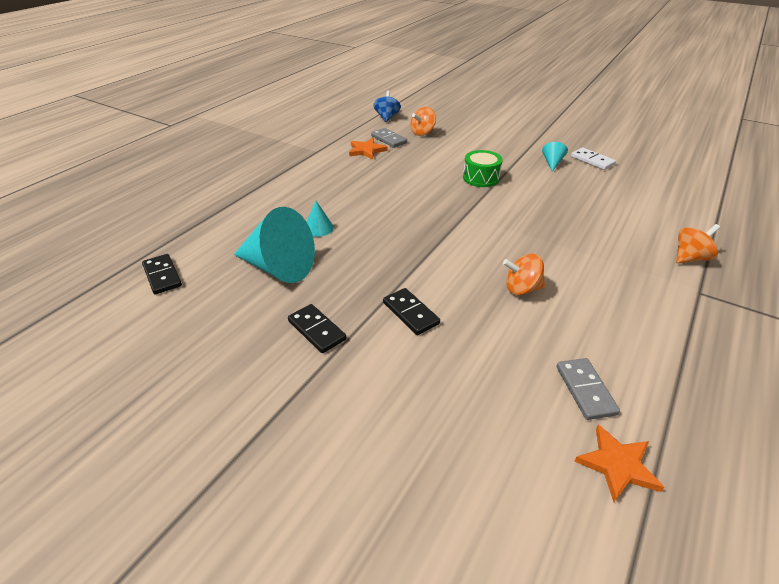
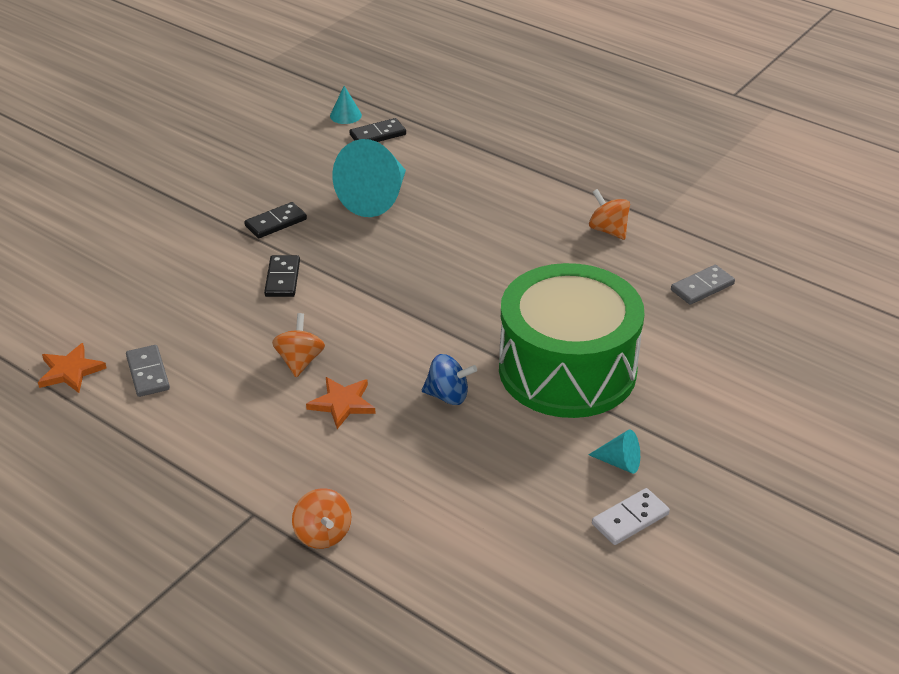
camera: 95 degrees right, 0 degrees up
(318, 228) = (448, 222): turquoise cone -> turquoise cone (345, 115)
(366, 150) = (659, 263): orange star -> orange star (342, 403)
(387, 117) = (796, 290): blue spinning top -> blue spinning top (448, 396)
(410, 313) = (282, 278): black domino -> black domino turned 60 degrees counterclockwise
(422, 133) = (733, 325): orange spinning top -> orange spinning top (608, 230)
(481, 178) = (567, 369): green drum -> green drum, size x2.41
(585, 390) = (148, 373): grey domino -> grey domino turned 75 degrees clockwise

